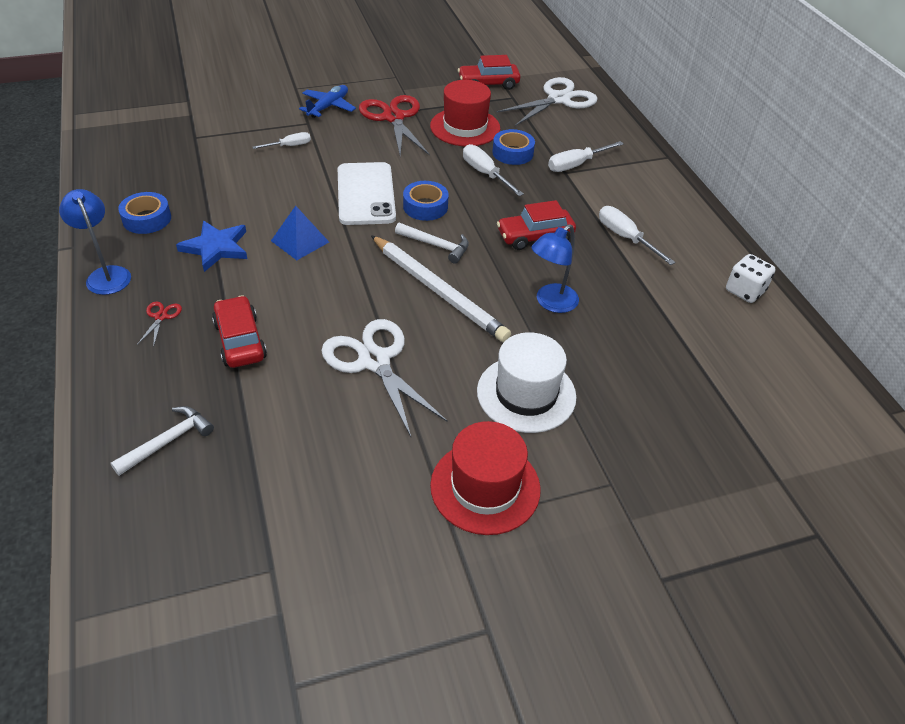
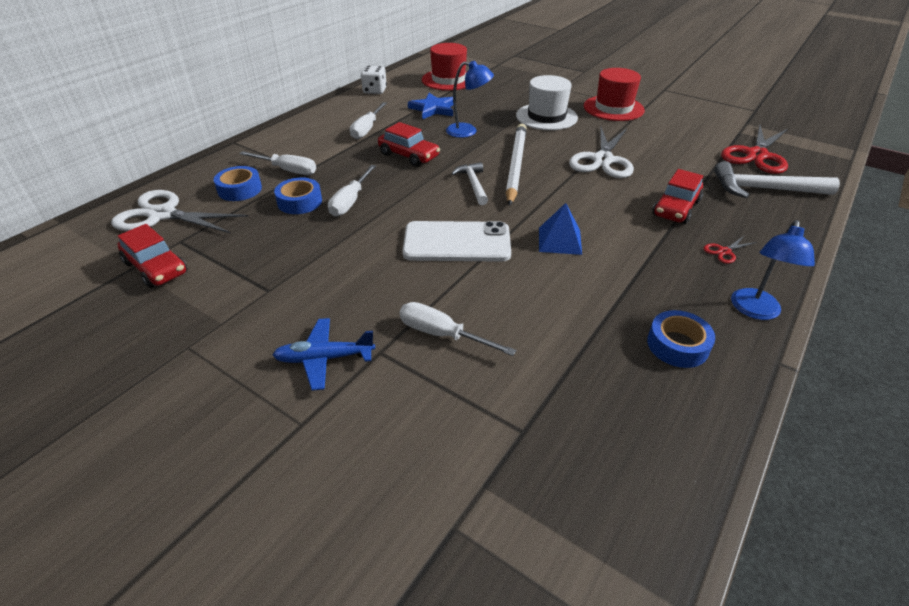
camera: 125 degrees left, 5 degrees down
(168, 441) = (764, 189): white hammer -> white hammer, size x1.60
(216, 247) = (633, 276): blue star -> blue star (433, 109)
(289, 146) = (442, 334): white screwdriver -> white screwdriver, size x1.53
(365, 194) = (457, 242): white phone -> white phone turned 45 degrees clockwise
(393, 118) = (301, 295): red scissors -> red scissors (756, 155)
(425, 206) = (433, 208): blue tape -> blue tape (240, 189)
(465, 127) = (276, 243): red hat -> red hat (448, 80)

